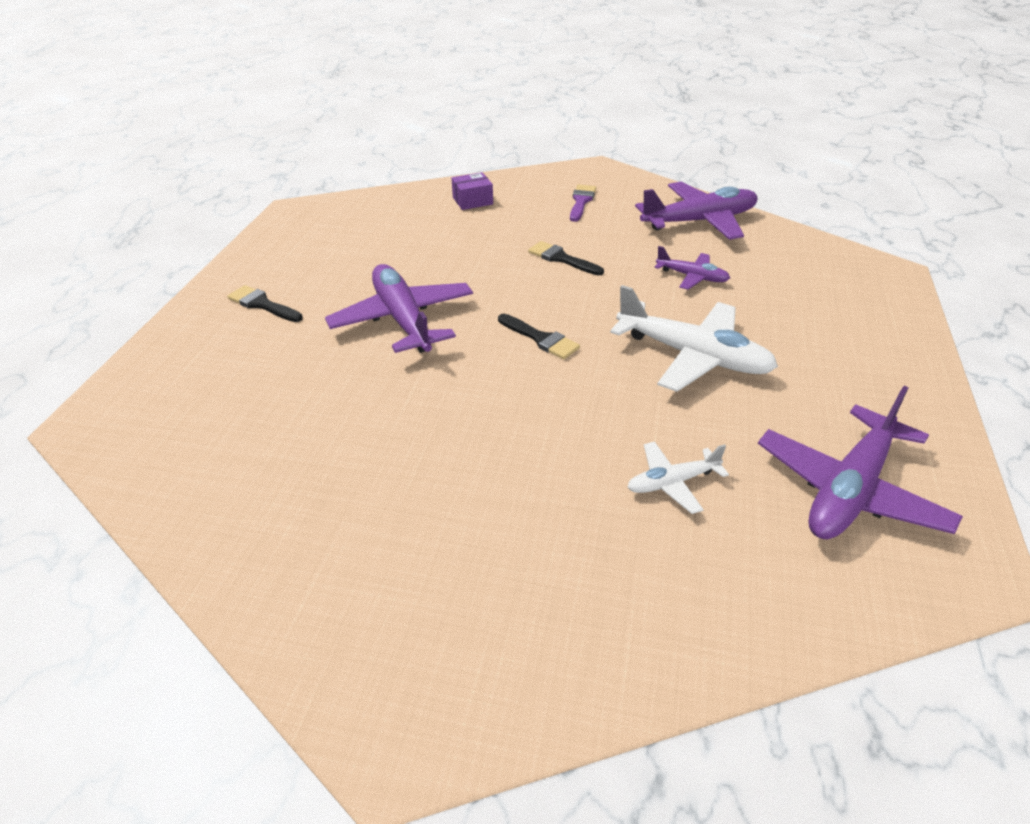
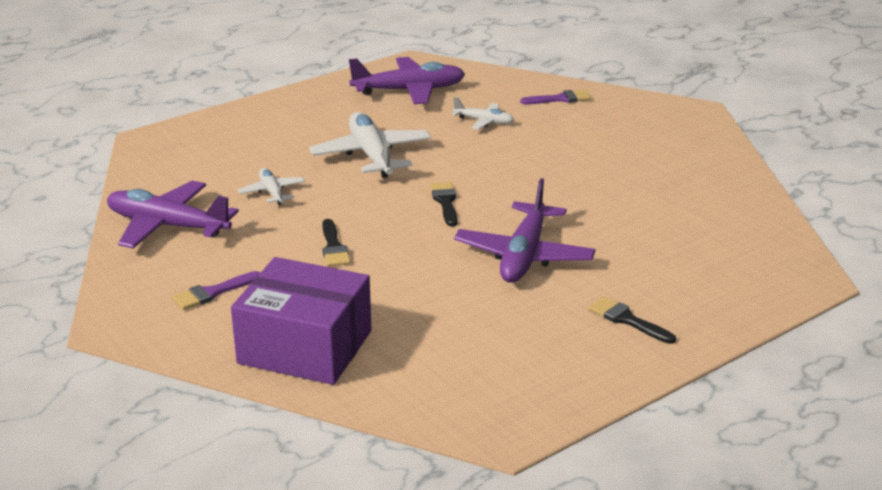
camera: 140 degrees left, 10 degrees down
(262, 304) = (627, 320): black brush -> black brush turned 150 degrees clockwise
(472, 201) = (305, 347): purple box -> purple box, size x2.38
(648, 614) = (560, 99): none -> purple brush
(692, 277) = (272, 192): purple plane -> white plane

